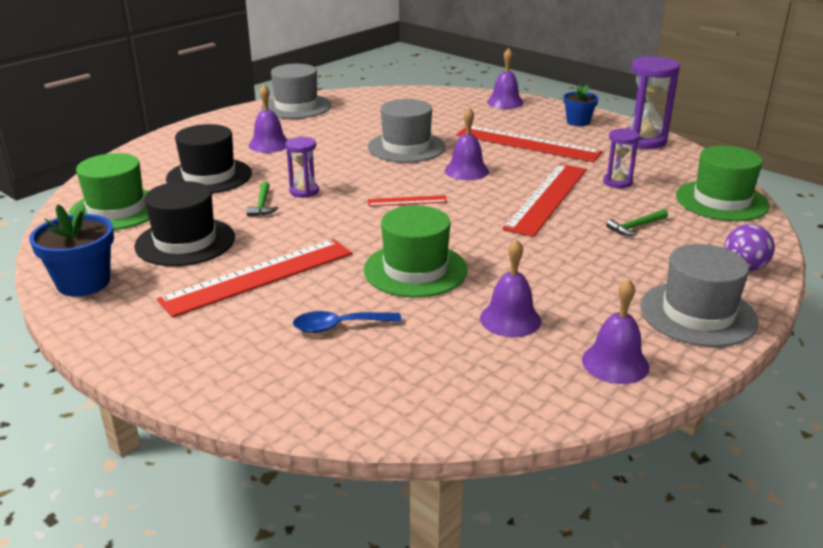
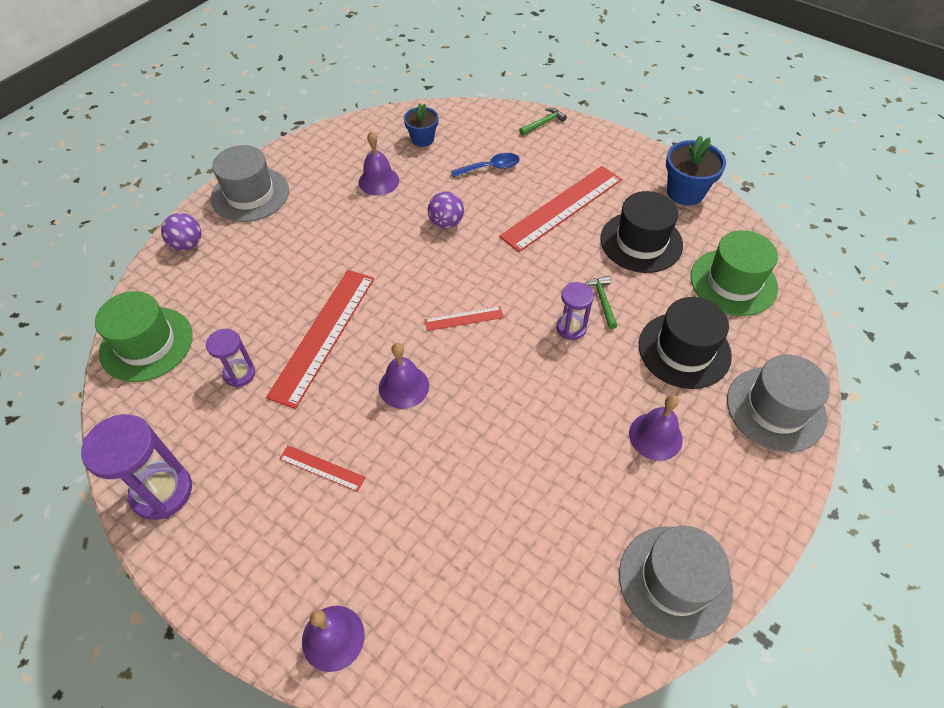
camera: 175 degrees right, 25 degrees up
(406, 147) = (479, 443): grey hat -> grey hat (775, 408)
(415, 270) = (446, 223): green hat -> purple ball
(527, 144) = (322, 468): red ruler -> red ruler, size x0.47
(578, 122) = (232, 555): blue flower pot -> blue flower pot (422, 139)
(615, 363) = (320, 153): purple bell -> none
(635, 227) = (252, 292): green hammer -> green hammer (543, 123)

